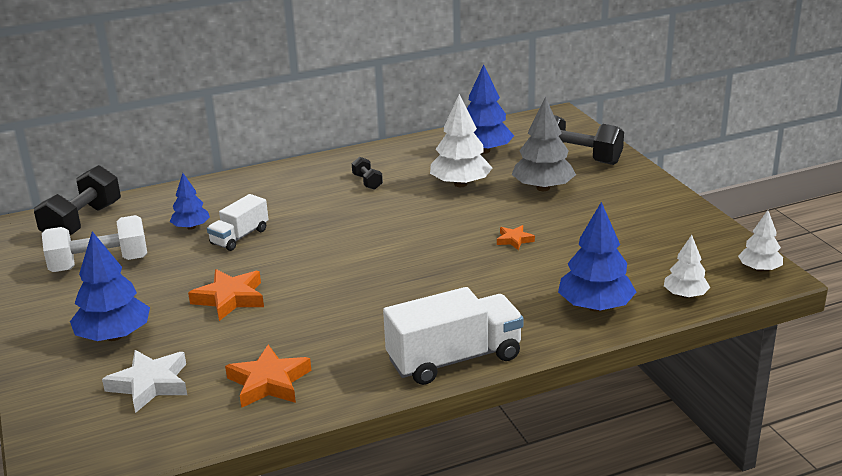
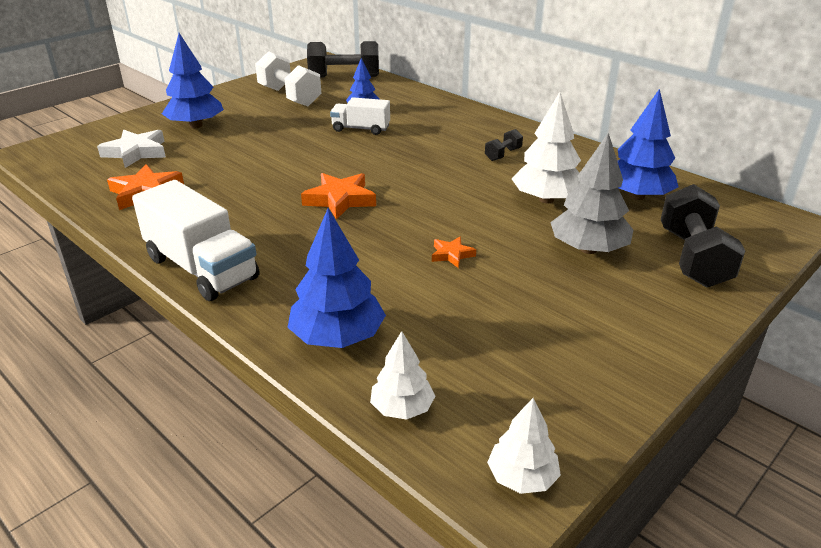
camera: 65 degrees right, 5 degrees up
(230, 298) = (263, 149): orange star -> orange star (340, 200)

